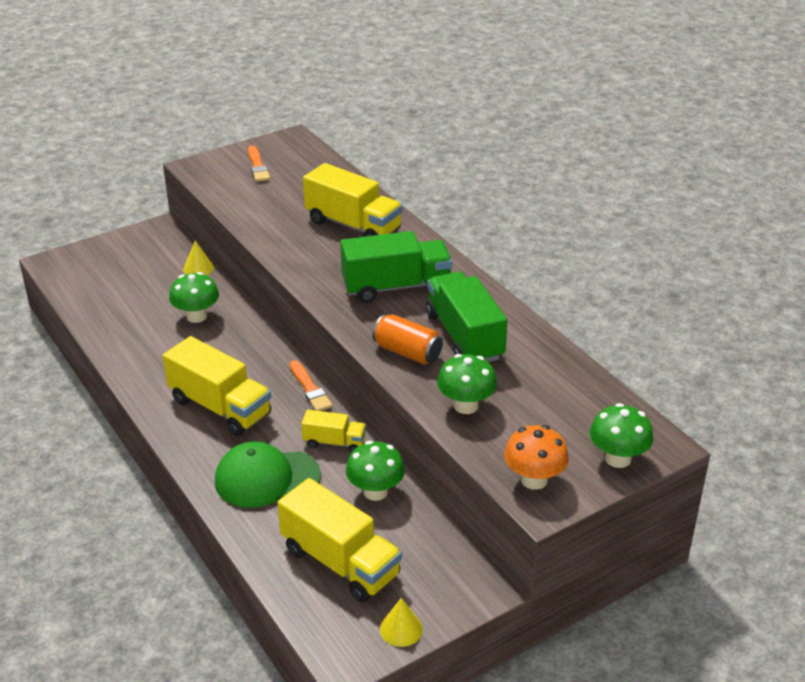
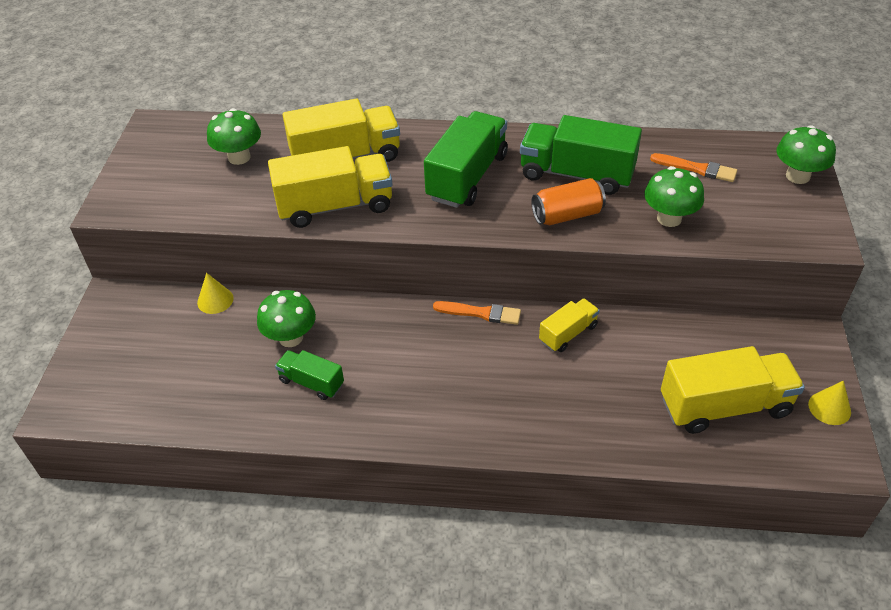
camera: 50 degrees left, 10 degrees up
(165, 346) = (311, 382): none -> green truck
(220, 407) = (447, 386): yellow truck -> yellow truck (335, 206)
(258, 166) = (170, 167): orange brush -> orange brush (696, 169)
(267, 478) = (578, 402): green cap -> none
(375, 491) = (653, 340): green mushroom -> green mushroom (239, 157)
(534, 480) = (791, 229): orange mushroom -> none

